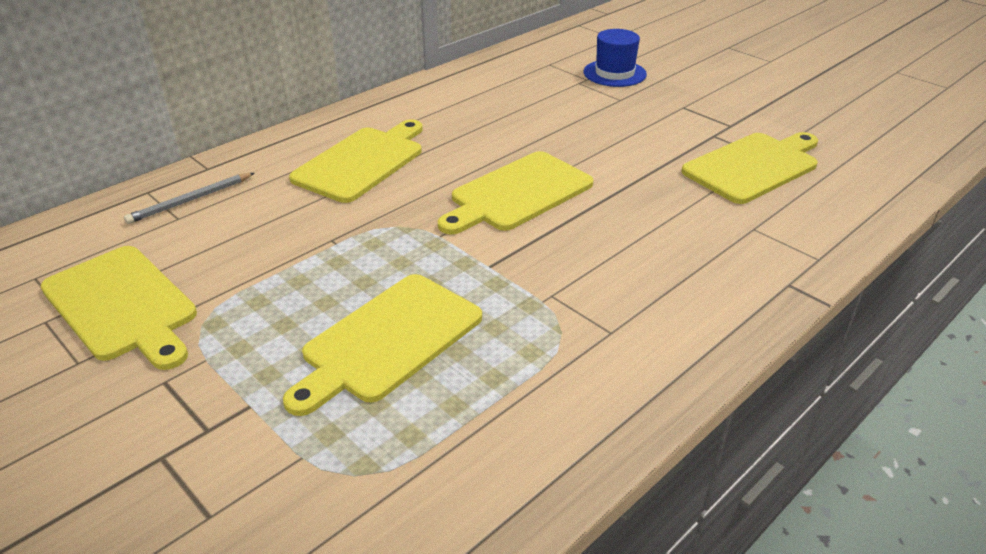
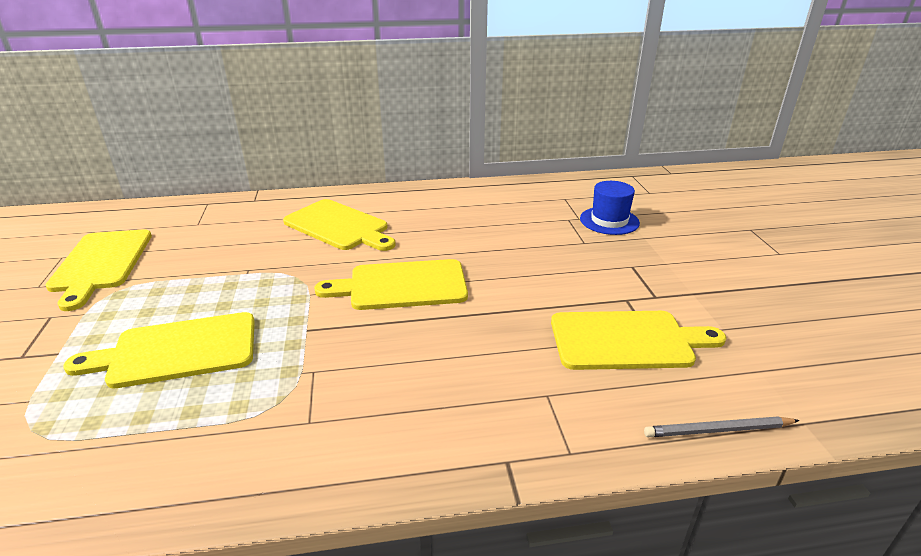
camera: 35 degrees right, 5 degrees down
(190, 200) = (218, 216): grey pencil -> grey pencil (718, 430)
(362, 162) = (338, 226): yellow cutting board -> yellow cutting board turned 60 degrees clockwise

